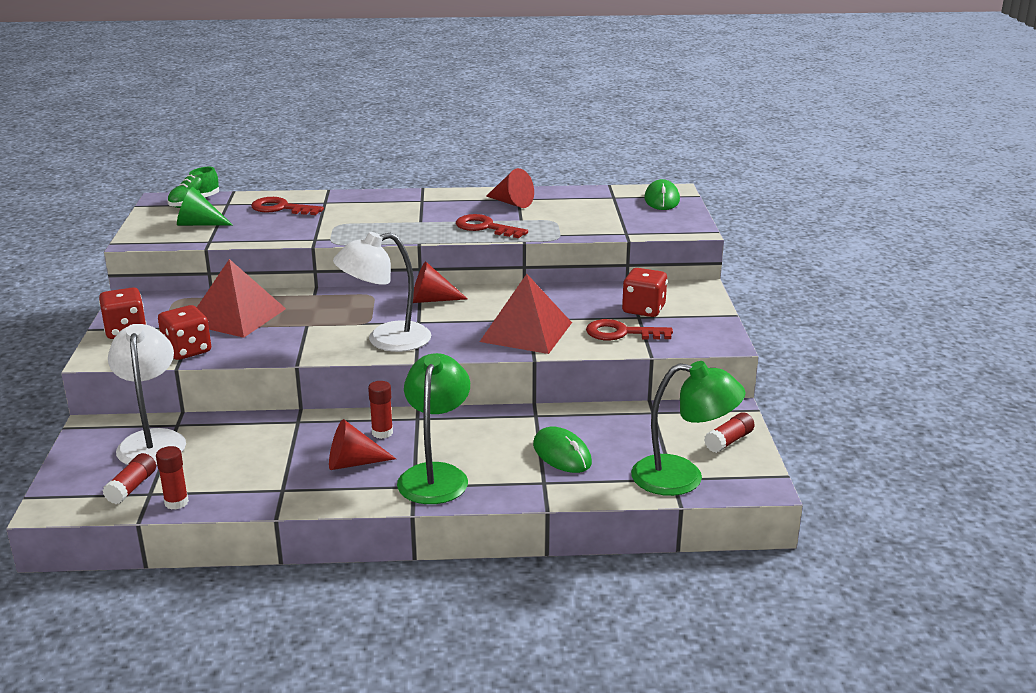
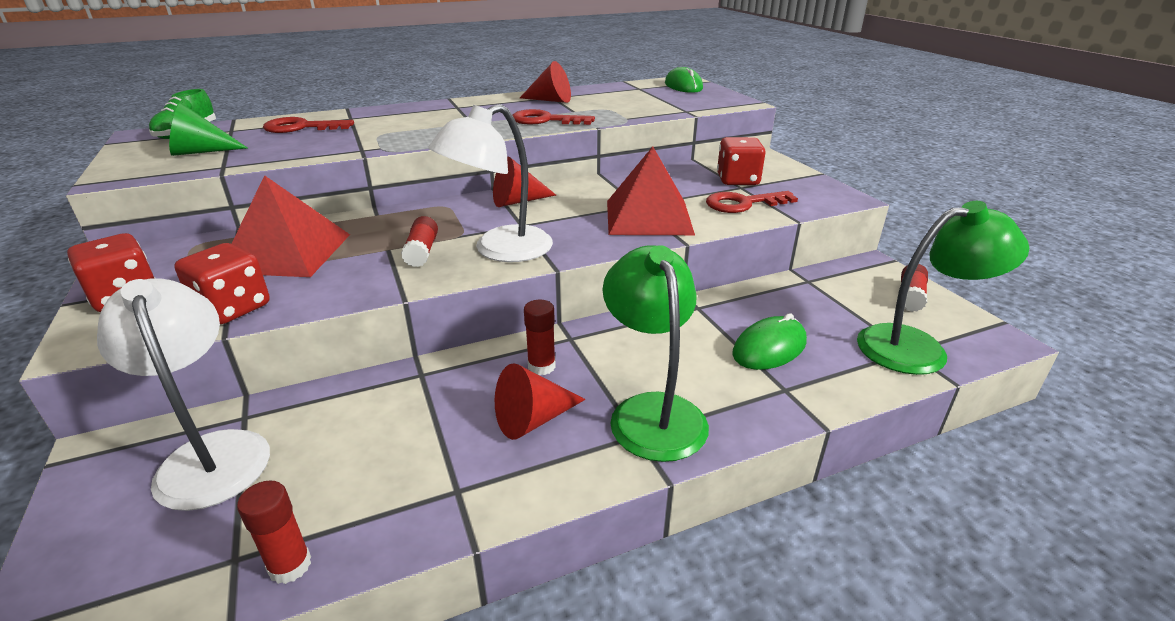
camera: 20 degrees left, 5 degrees up
(132, 487) = (197, 555): red glue stick -> red glue stick (422, 251)
(562, 454) = (769, 348): green mouse -> green mouse turned 75 degrees counterclockwise

